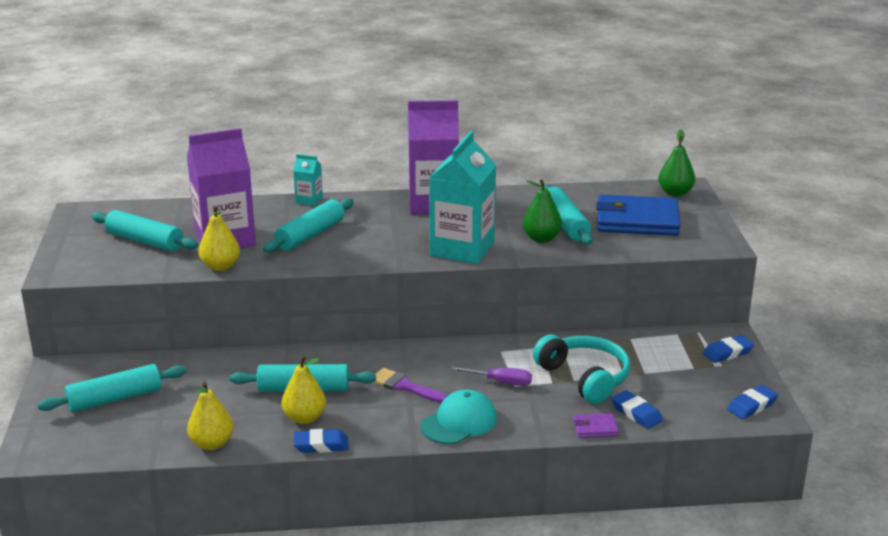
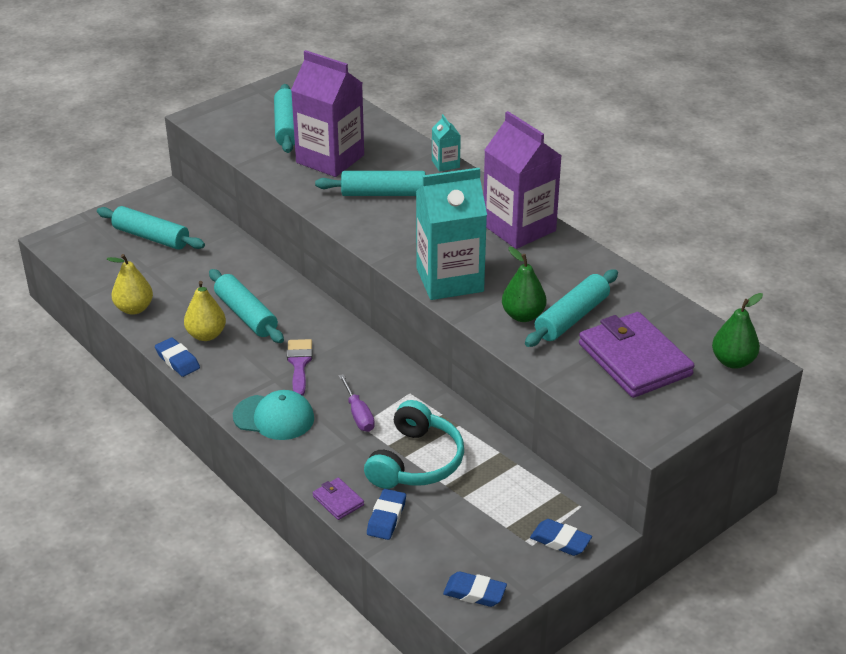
camera: 55 degrees right, 10 degrees up
(220, 266) = (284, 178): yellow pear -> none
(637, 220) = (634, 359): blue wallet -> purple wallet

